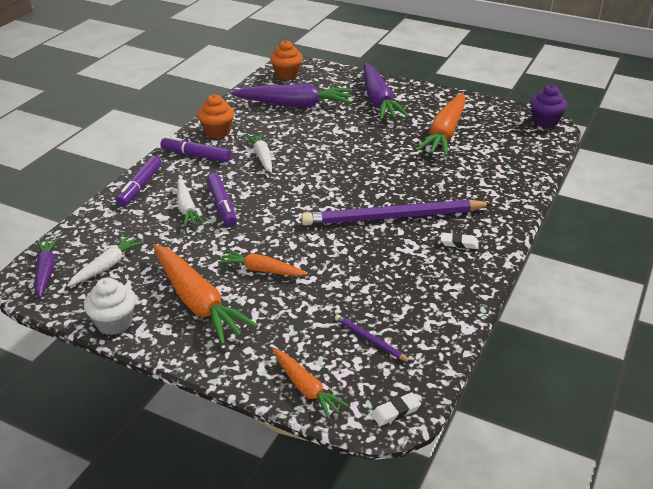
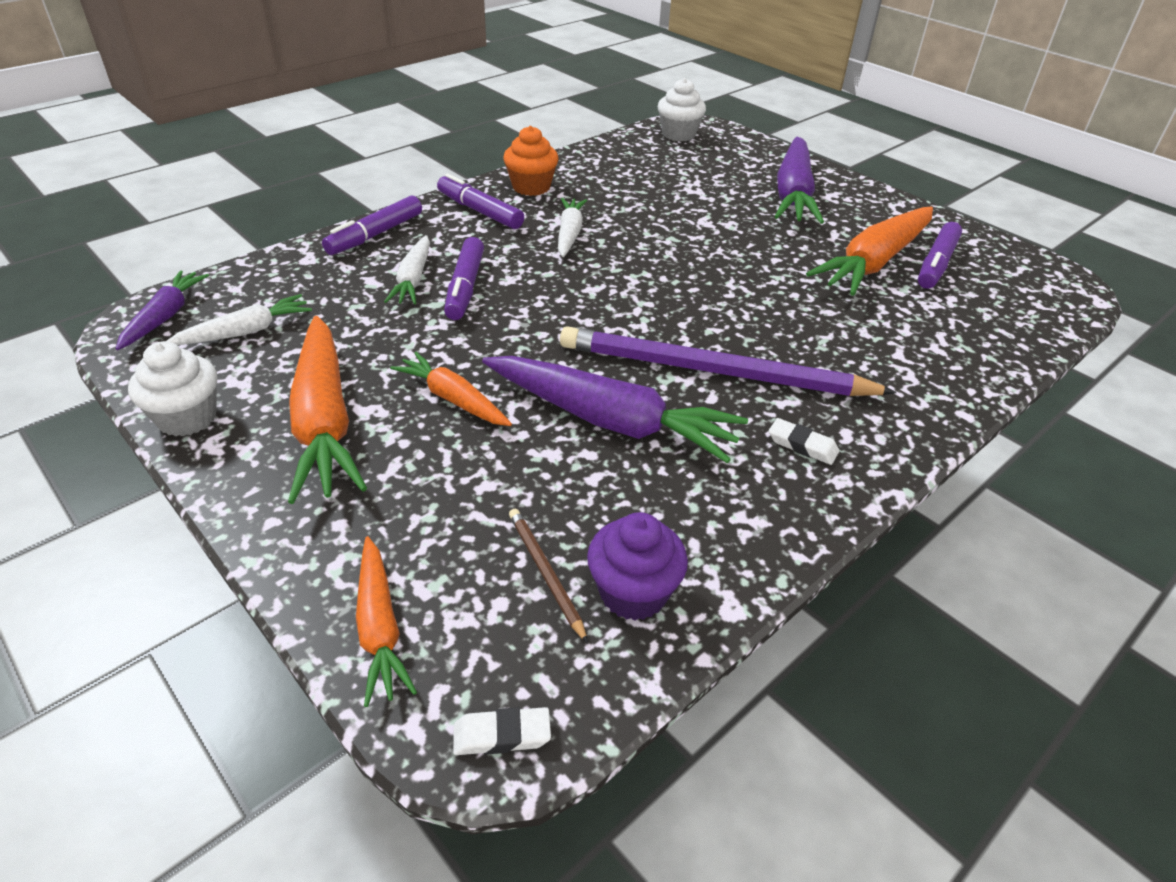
camera: 20 degrees right, 5 degrees up
(287, 75) = (678, 134): orange cupcake -> white cupcake
(295, 104) = (664, 174): purple carrot -> purple carrot (610, 420)
(370, 340) = (545, 573): purple pencil -> brown pencil
(478, 126) = (936, 264): none -> purple marker
(545, 121) = (1061, 282): purple cupcake -> purple cupcake (633, 593)

